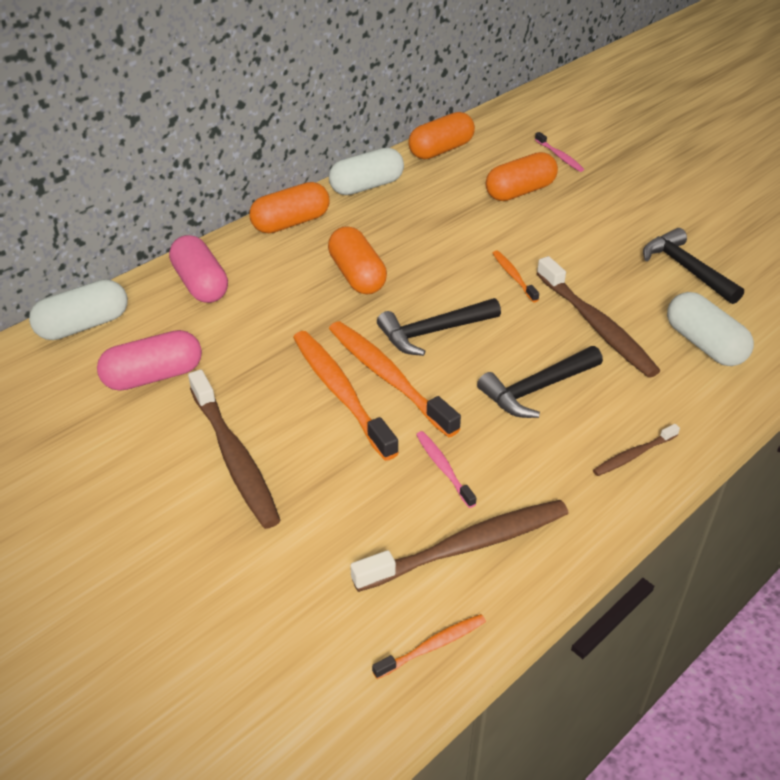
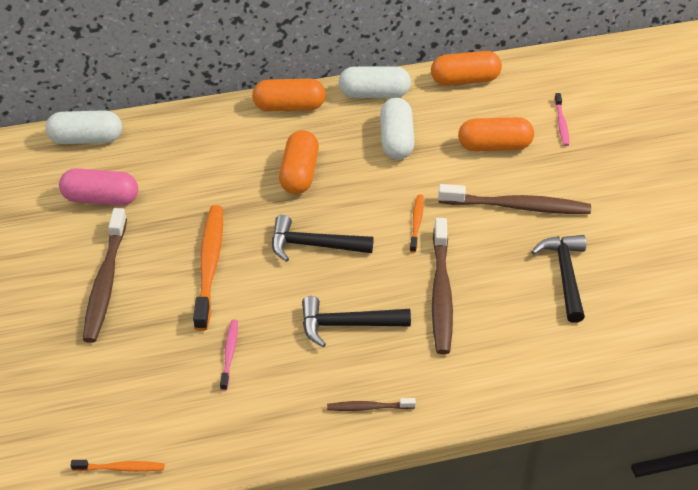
camera: 30 degrees right, 5 degrees up
(201, 284) = (185, 136): pink capsule -> none
(388, 377) = (251, 267): orange toothbrush -> none
(467, 546) = (197, 415): brown toothbrush -> brown toothbrush (517, 206)
(704, 344) = (511, 346): white capsule -> white capsule (396, 140)

